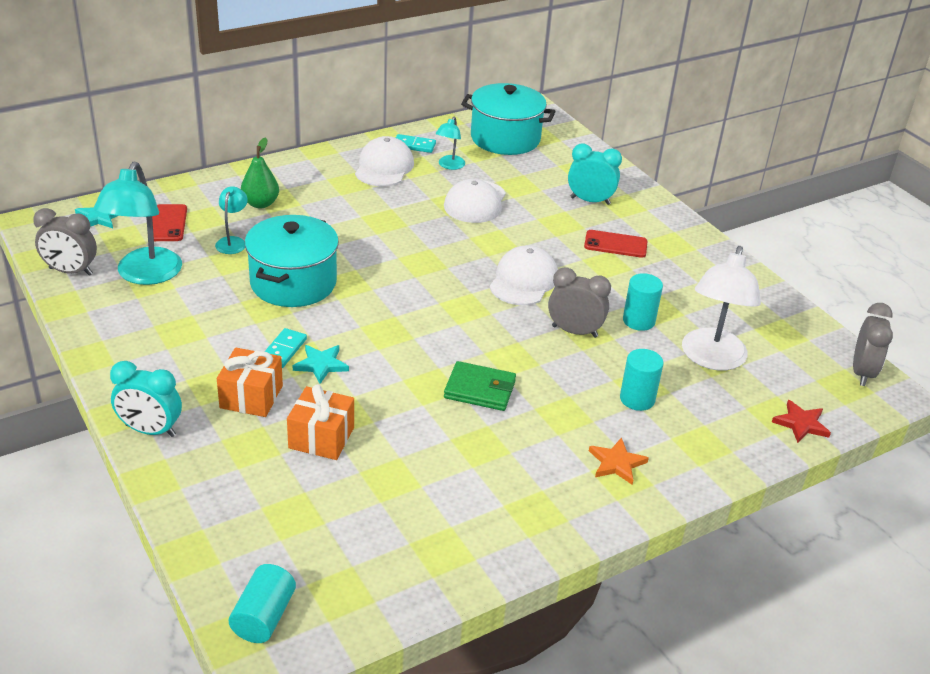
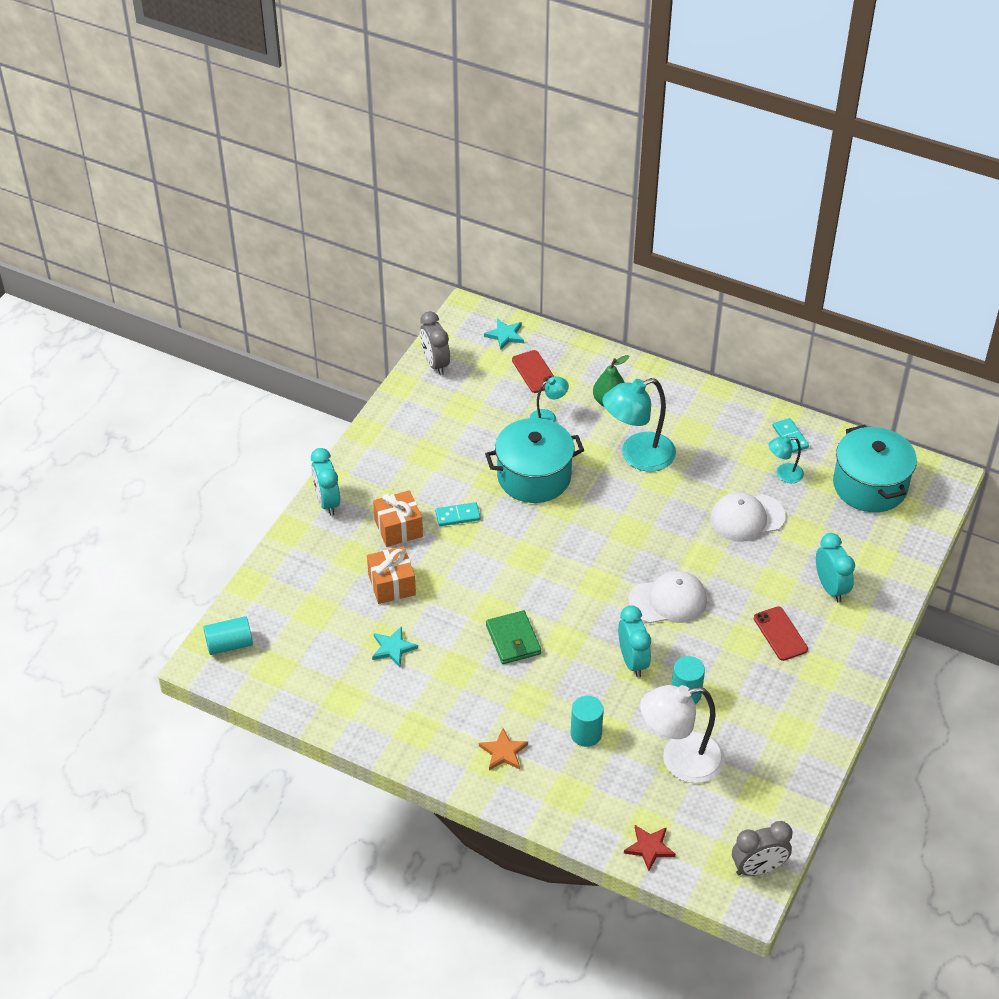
camera: 60 degrees right, 10 degrees up
(145, 275) = (467, 400): turquoise lamp -> turquoise lamp (637, 456)
(168, 223) = (534, 372): red phone -> red phone turned 75 degrees counterclockwise
(321, 365) = (461, 543): turquoise star -> turquoise star (393, 648)
(384, 167) = (736, 438): white cap -> none
(574, 331) = (633, 661): grey clock -> turquoise clock

